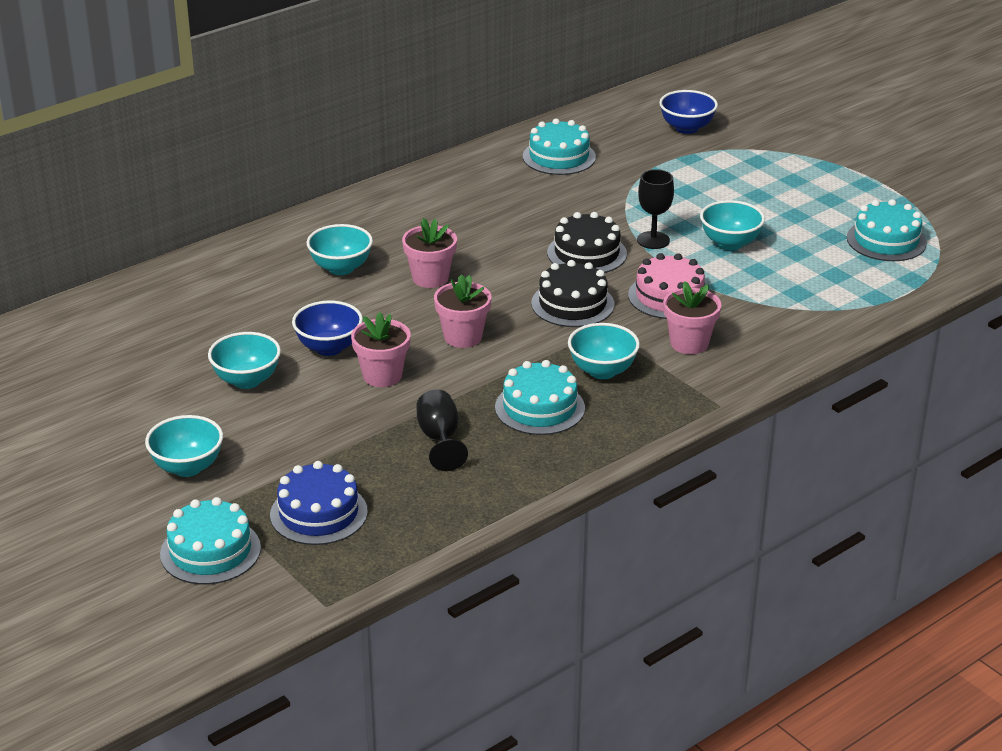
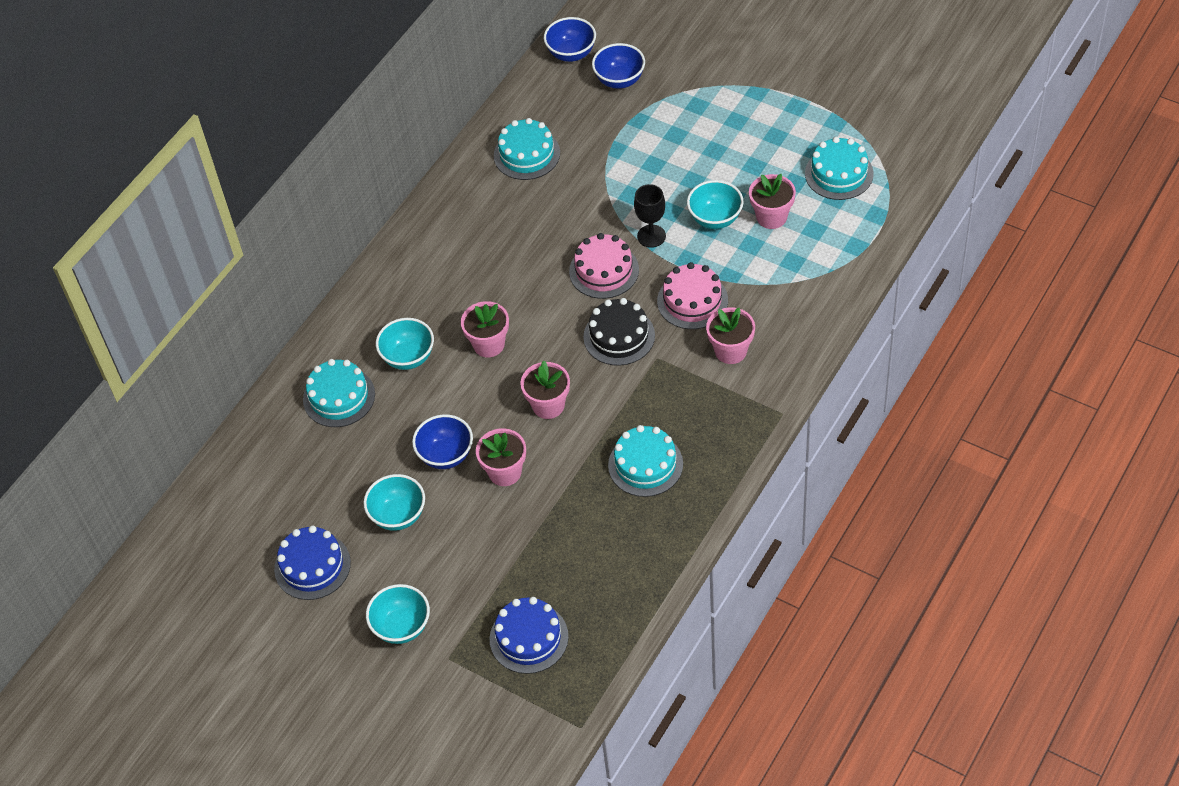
camera: 15 degrees left, 20 degrees up
(130, 395) = (312, 566): none -> blue cake
(210, 551) = (466, 706): turquoise cake -> turquoise cake (339, 397)
(440, 439) = (583, 526): black goblet -> none
(586, 253) = (604, 270): black cake -> pink cake
(602, 371) = (676, 406): turquoise bowl -> none
(648, 101) = (571, 53): none -> blue bowl
(793, 255) = (771, 217): none -> pink flower pot

